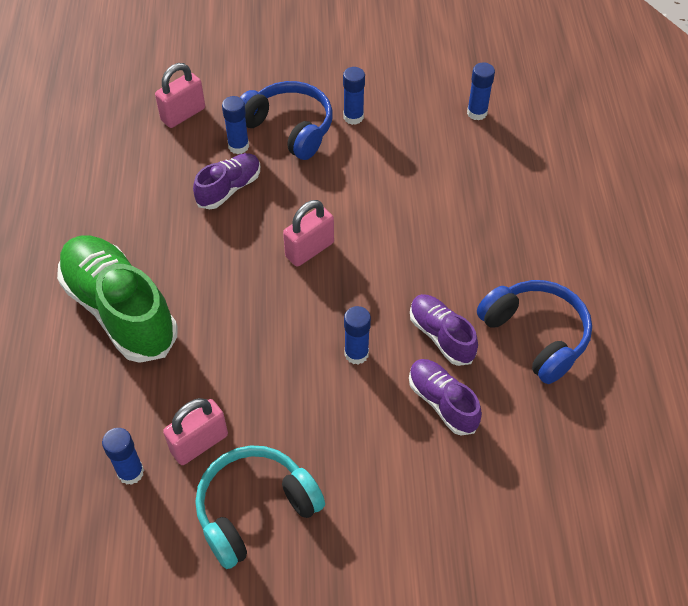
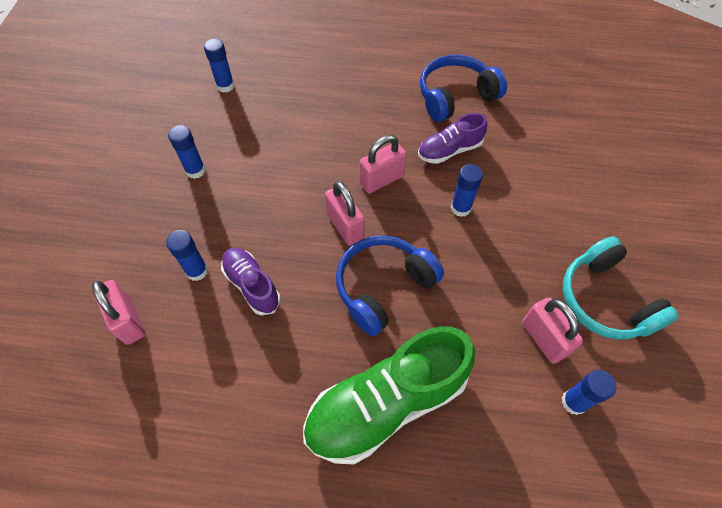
camera: 80 degrees left, 5 degrees up
(289, 128) = (189, 223): blue headphones -> blue headphones (383, 287)
(379, 273) = (381, 180): none -> pink padlock
(442, 402) = (509, 160): purple shoe -> none

